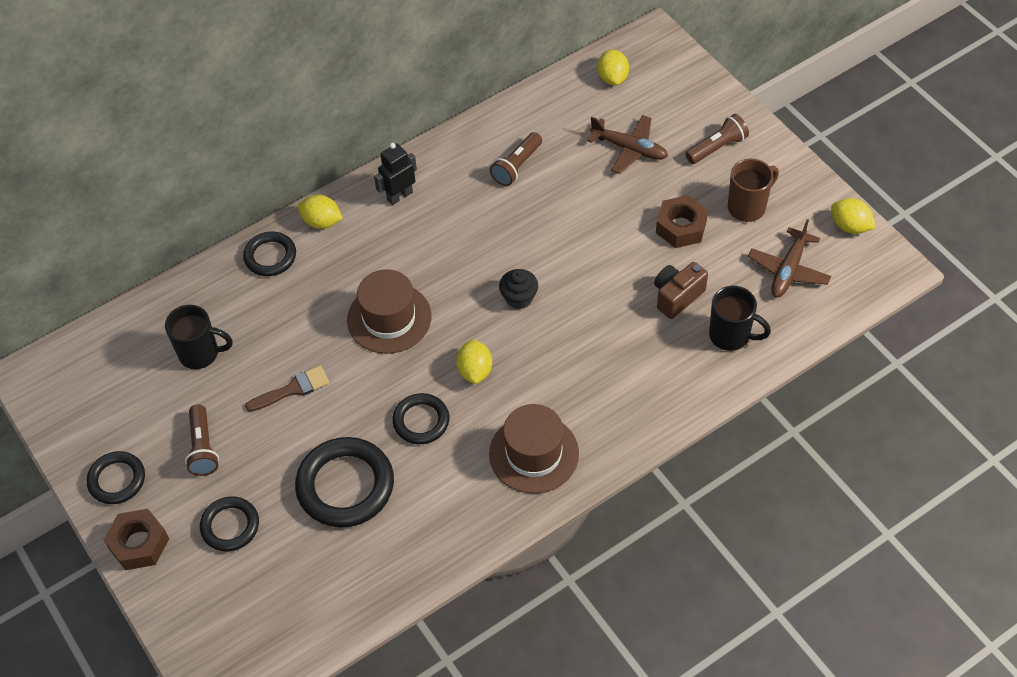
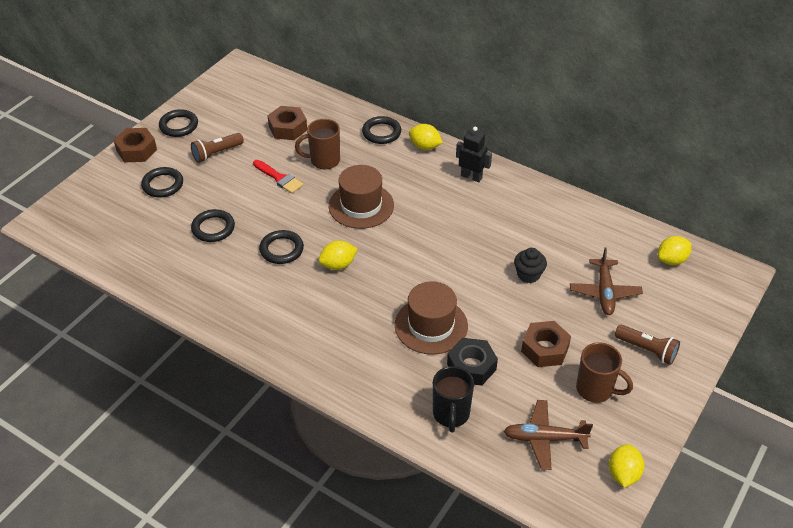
camera: 65 degrees right, 10 degrees down
(200, 353) = (288, 128): black mug -> brown nut
(287, 332) = (324, 160): none -> brown mug
(292, 389) = (279, 178): brown brush -> red brush
(322, 222) = (425, 146): yellow lemon -> yellow lemon turned 60 degrees counterclockwise
(345, 486) = (213, 228): black ring -> black ring, size x0.59
(516, 166) = (540, 230): brown flashlight -> none
(519, 298) = (416, 269): black cupcake -> black cupcake (528, 275)
(534, 453) = (280, 320): brown hat -> brown hat (431, 325)
(677, 296) = (471, 366): brown camera -> black nut

